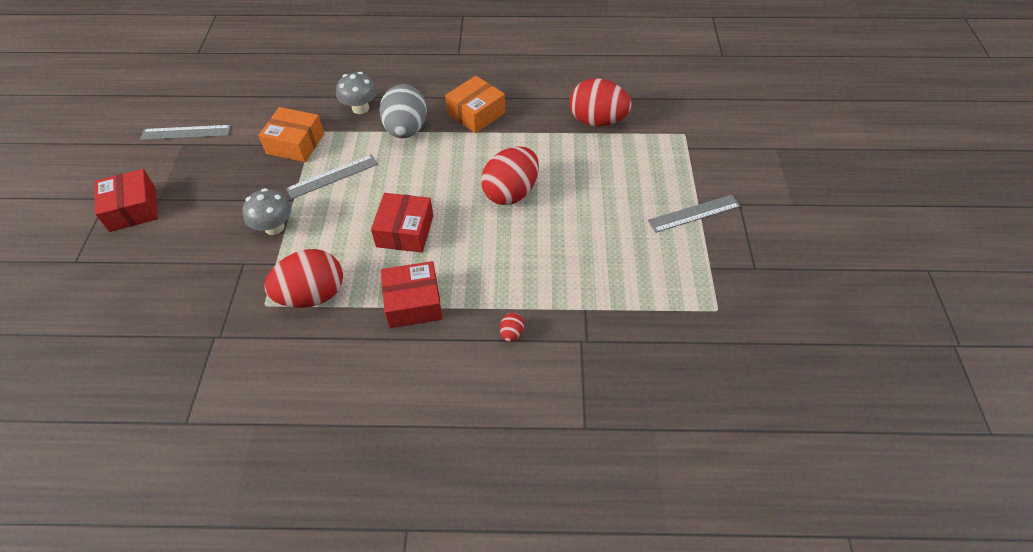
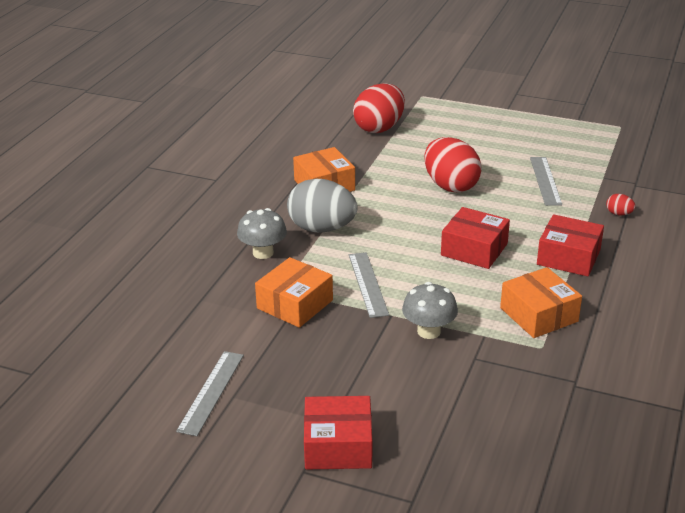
camera: 70 degrees left, 20 degrees down
(312, 295) = (539, 315): red egg -> orange box
(413, 302) = (568, 257): red box -> red box turned 75 degrees counterclockwise
(694, 213) = (518, 112): grey ruler -> grey ruler (545, 180)

